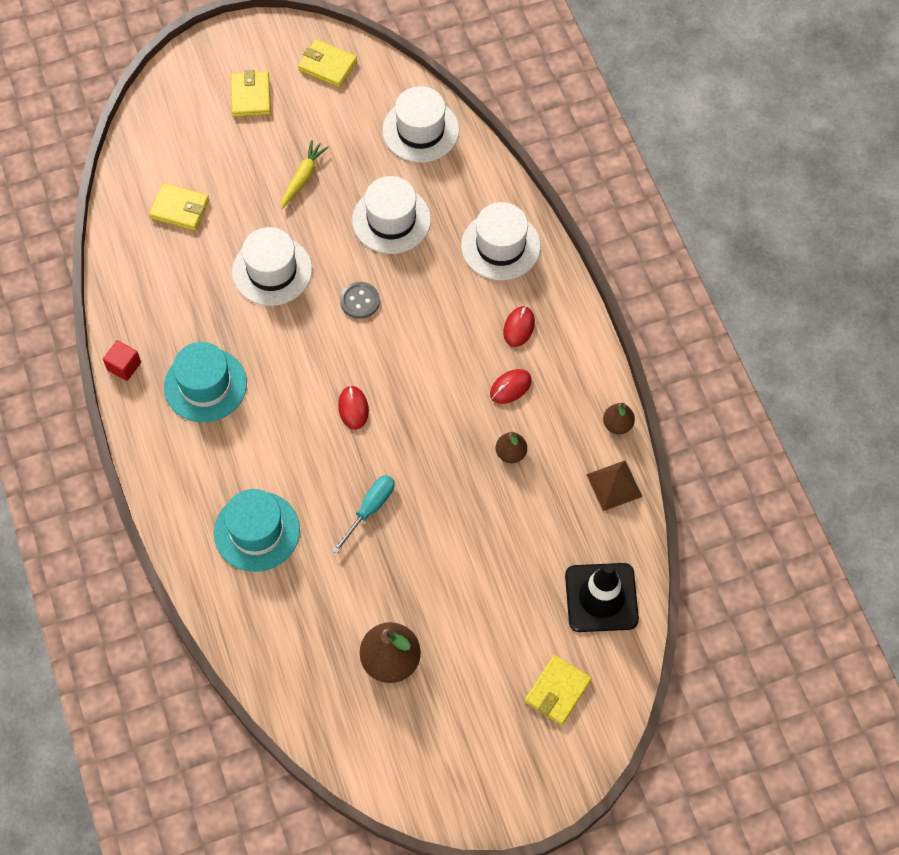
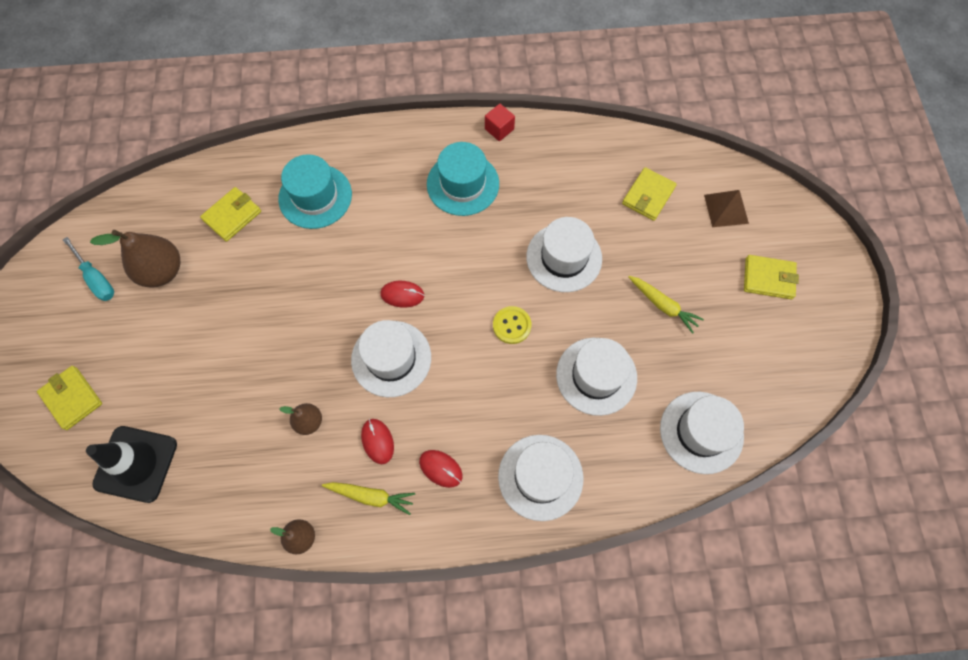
camera: 105 degrees right, 5 degrees up
(327, 66) = (798, 358): yellow wallet -> yellow wallet (232, 216)
(360, 301) = (512, 325): grey button -> yellow button
(370, 509) = (301, 286): turquoise screwdriver -> turquoise screwdriver (96, 279)
(425, 399) = (391, 358): none -> white hat
(562, 378) = (371, 496): none -> yellow carrot
(614, 485) = (239, 512): brown pyramid -> brown pyramid (726, 209)

